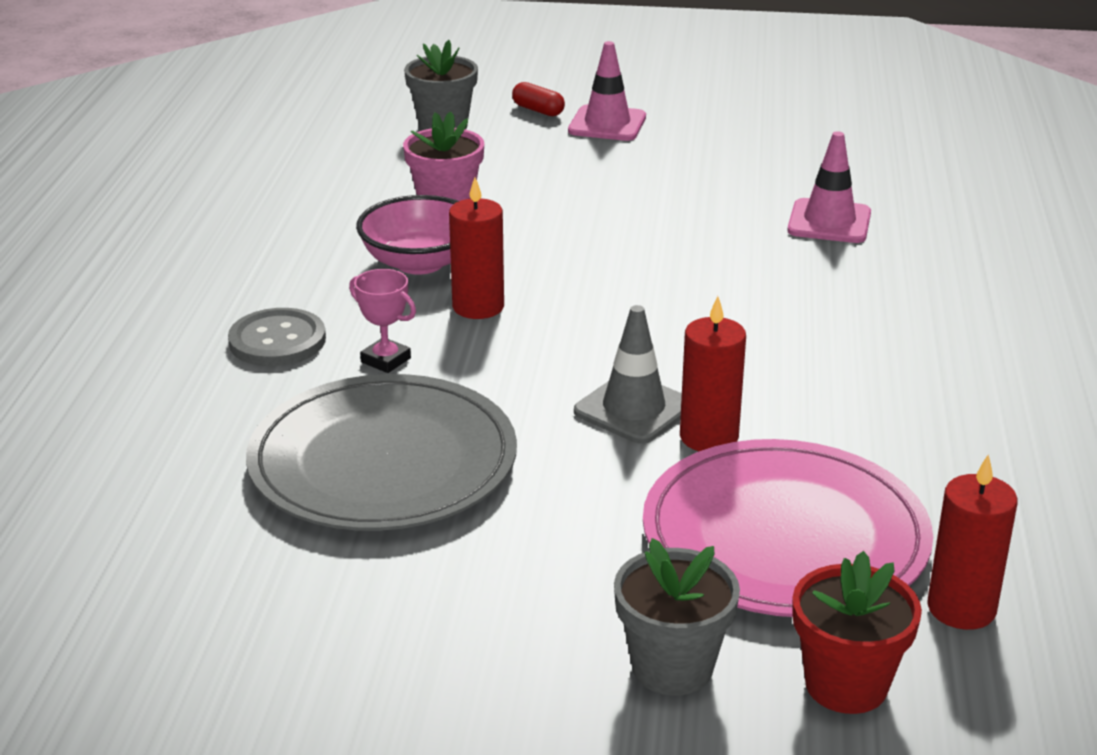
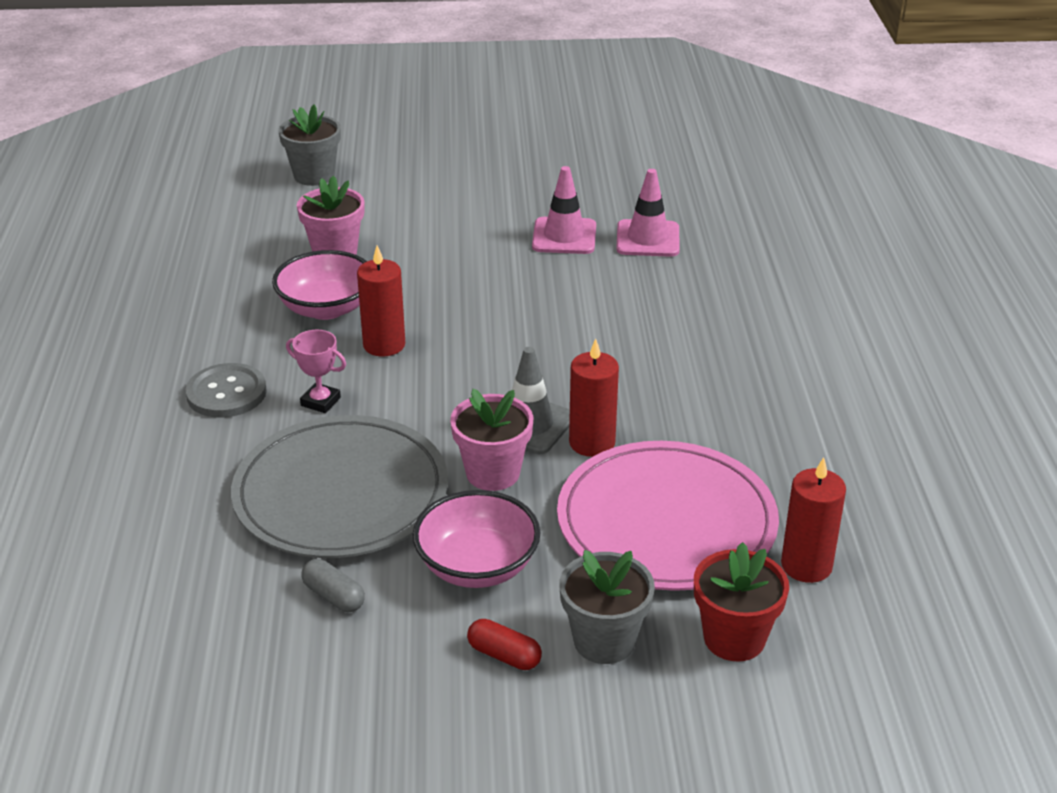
camera: 10 degrees left, 5 degrees up
(342, 575) = (334, 596): none -> grey capsule
(530, 561) = (477, 566): none -> pink bowl
(538, 110) = (390, 153): red capsule -> red capsule (504, 655)
(575, 458) = (493, 473): none -> pink flower pot
(607, 124) = (450, 161): pink traffic cone -> pink traffic cone (564, 236)

